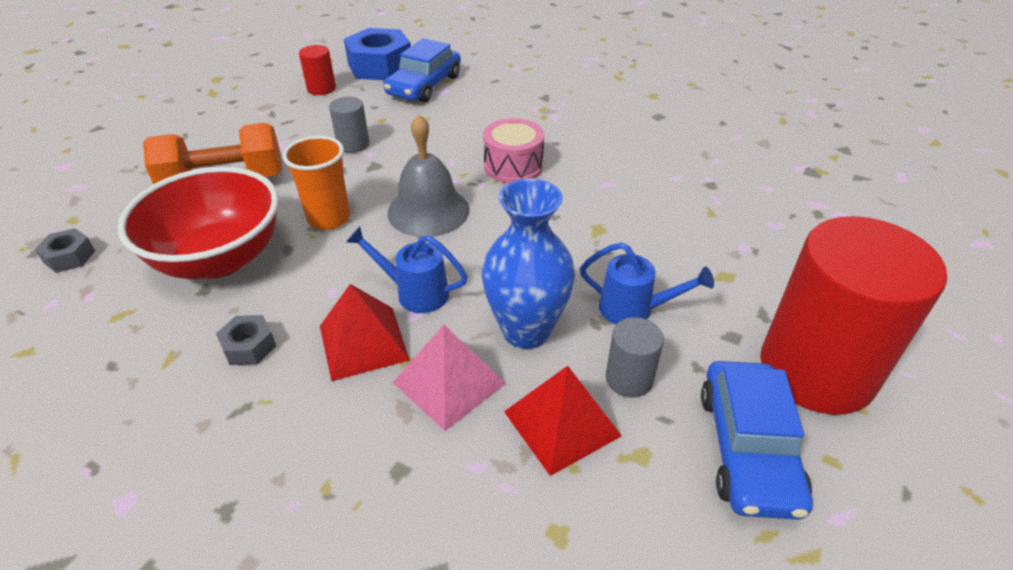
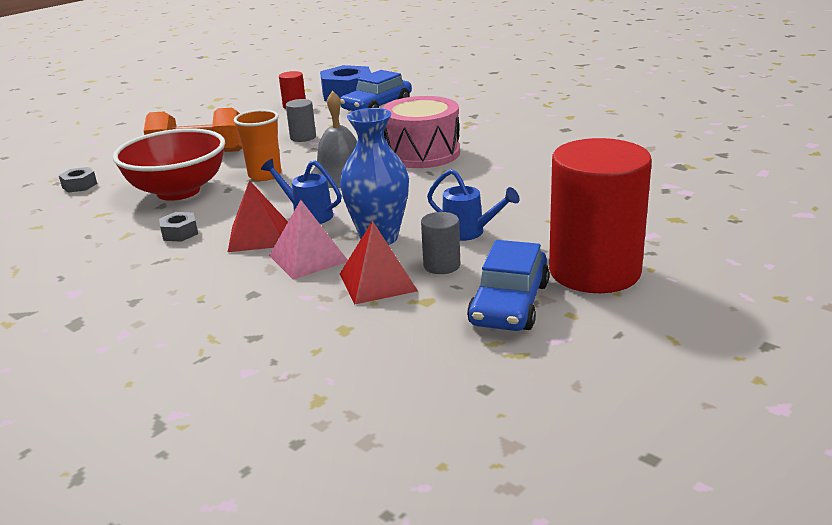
camera: 15 degrees right, 15 degrees down
(513, 166) = (422, 153): pink drum -> pink drum, size x1.54

